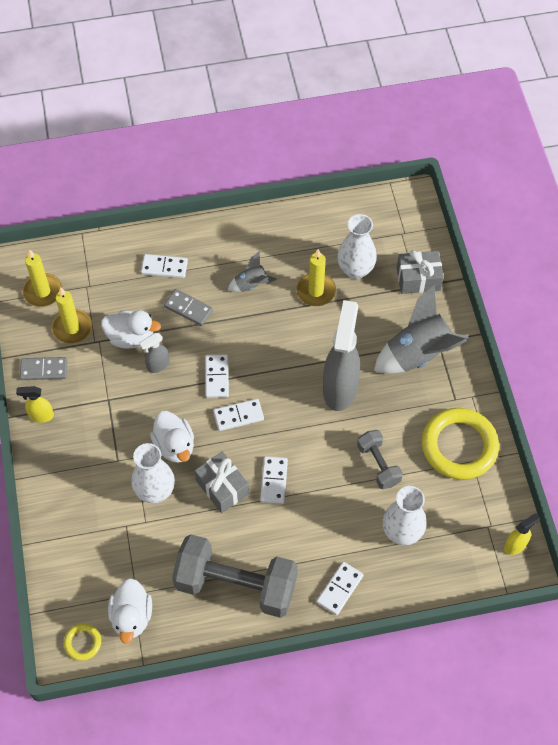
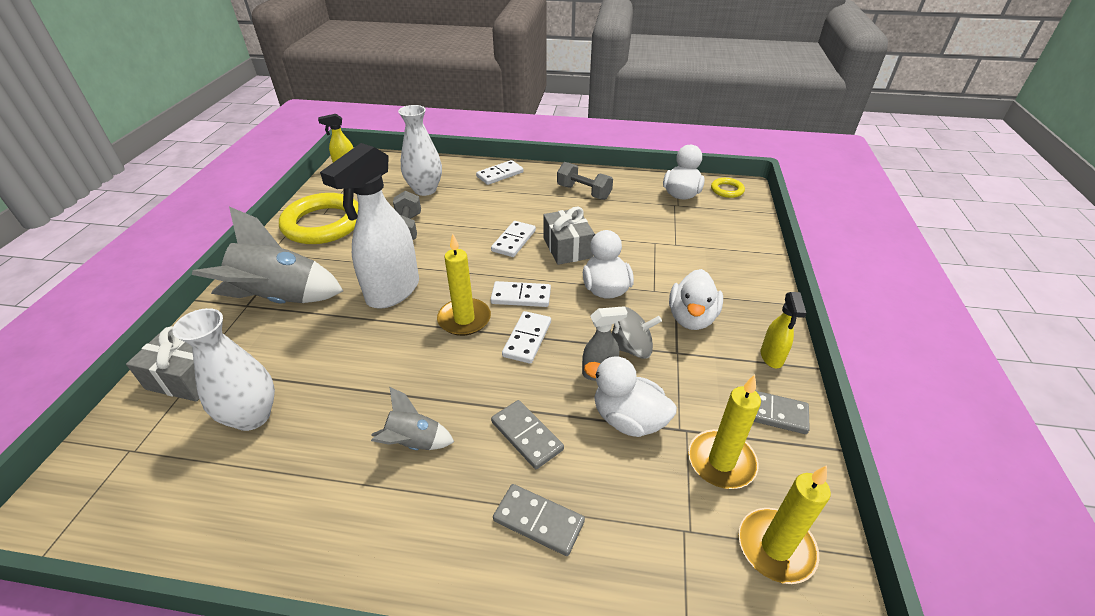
camera: 160 degrees left, 20 degrees down
(41, 416) = (771, 357): yellow spray bottle -> yellow spray bottle turned 75 degrees clockwise
(101, 436) = (691, 318): none -> white duck
(140, 393) = (631, 348): none -> grey spinning top
(155, 491) = (638, 260): white vase -> none
(164, 267) = (538, 521): white domino -> grey domino
(236, 584) = (583, 192): grey dumbbell -> grey dumbbell, size x0.51
(316, 291) = (331, 403): yellow candle -> yellow candle (464, 319)
(340, 388) = (392, 292): grey spray bottle -> white spray bottle

